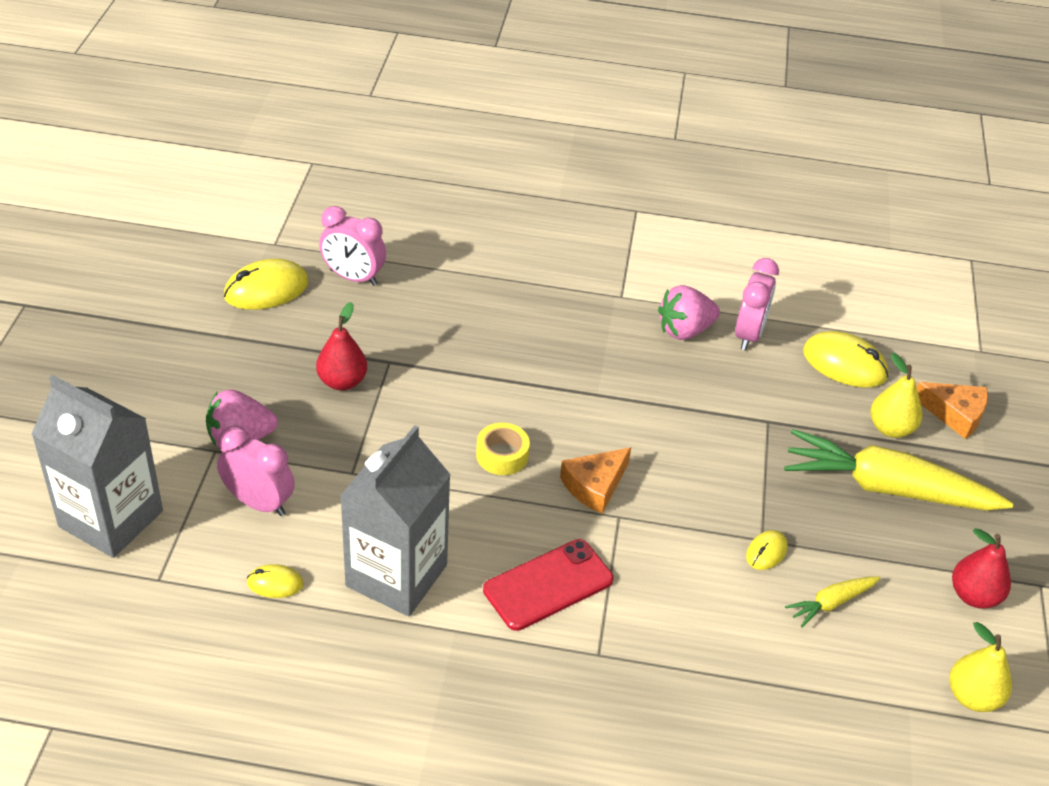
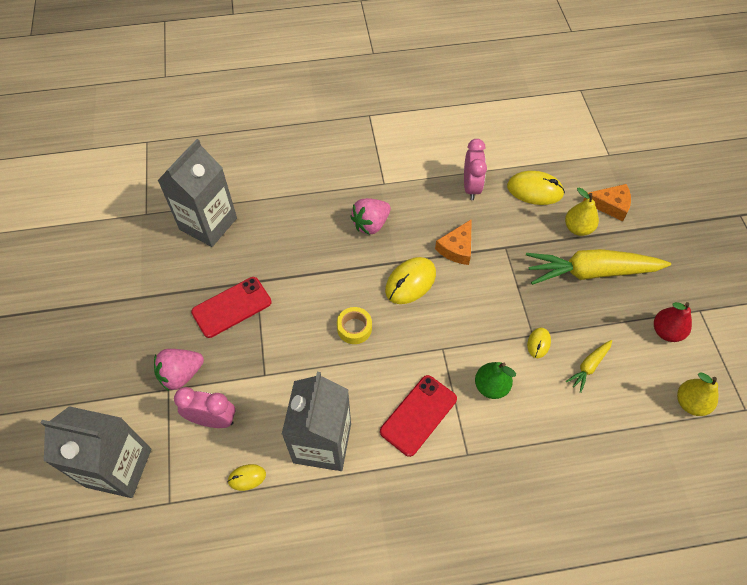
camera: 15 degrees left, 15 degrees up
(266, 289) = (154, 252): yellow mouse -> yellow mouse (410, 282)
(342, 382) = (231, 307): red pear -> red phone
(353, 278) = (208, 224): pink clock -> grey carton
(595, 486) = (419, 331): orange cheese -> orange cheese (457, 248)
(670, 583) = (491, 386): none -> green pear
(684, 330) = (431, 196): pink strawberry -> pink strawberry (371, 224)

